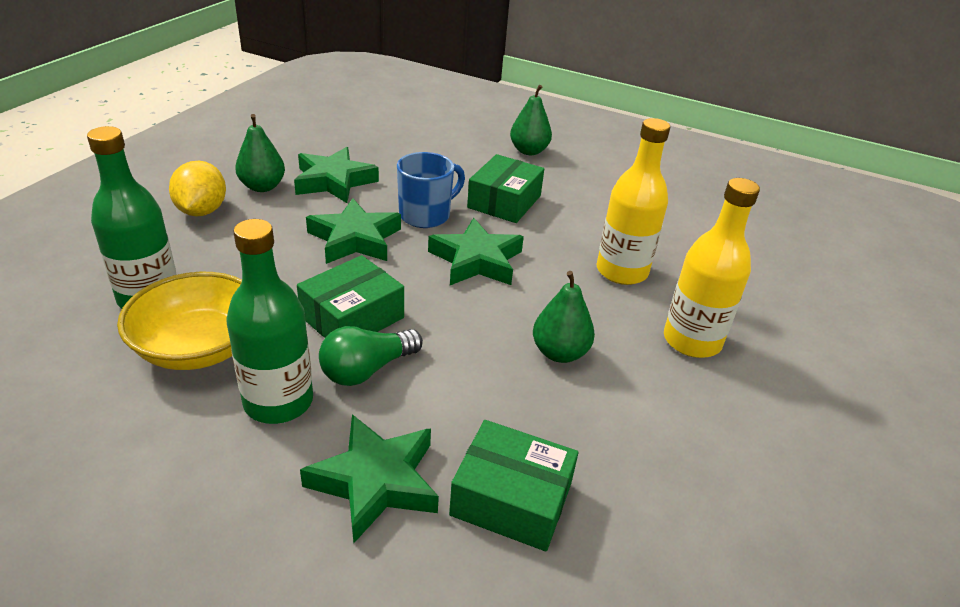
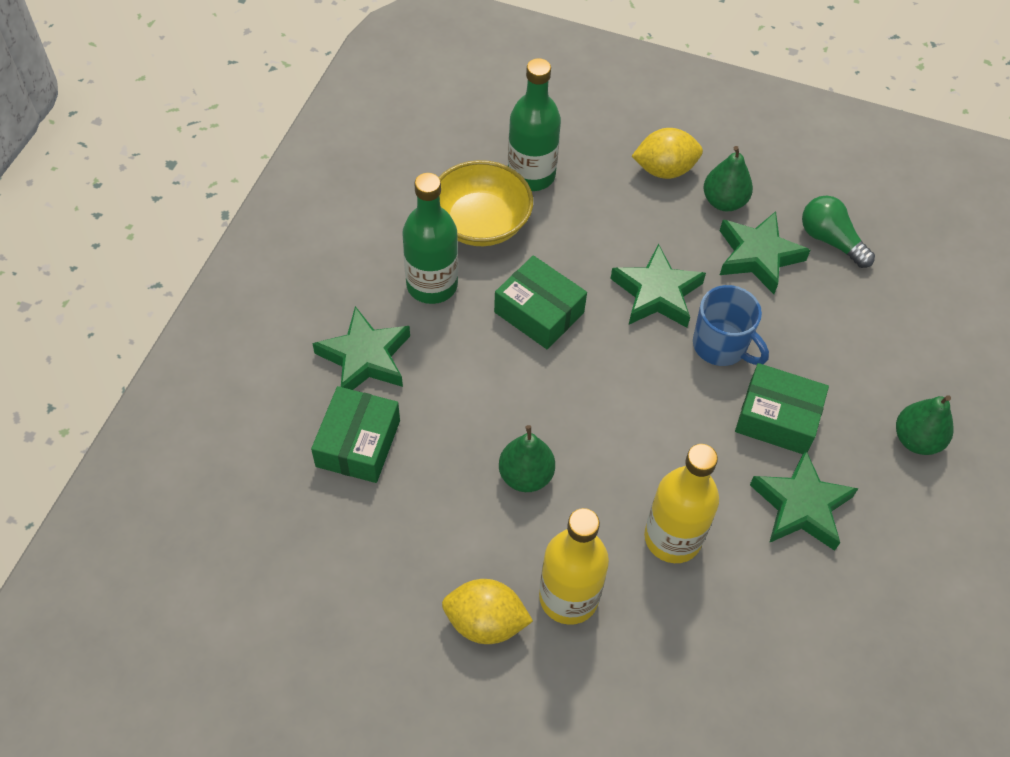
camera: 85 degrees right, 20 degrees up
(367, 370) = (476, 333): green light bulb -> green light bulb (830, 240)
(476, 260) = (652, 399): green star -> green star (801, 506)
(732, 403) = (485, 622): none -> yellow lemon

